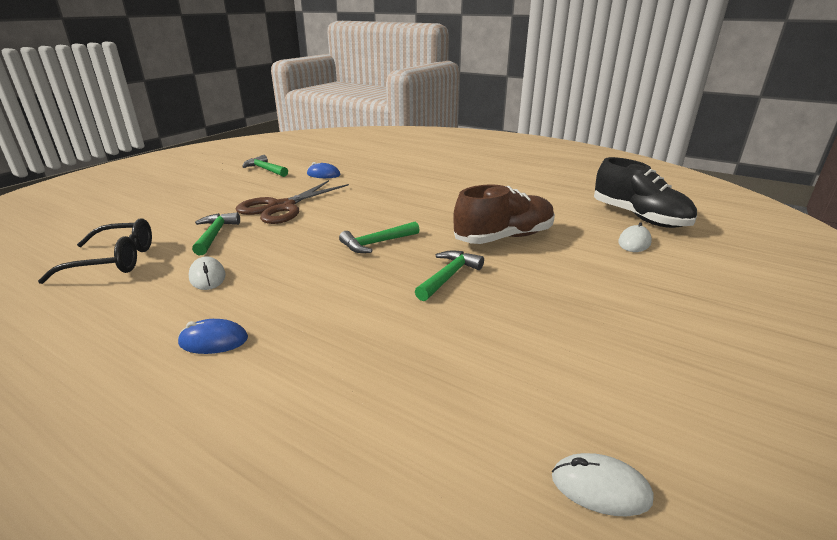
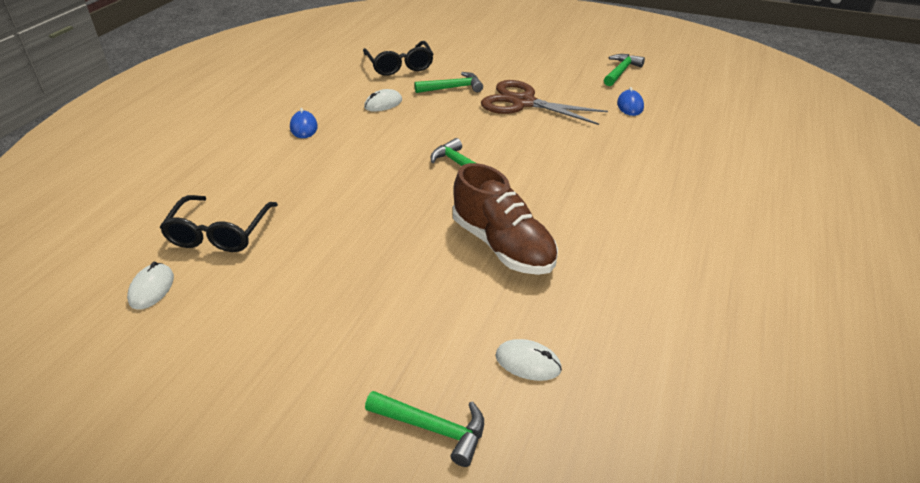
camera: 80 degrees right, 10 degrees up
(448, 276) = (404, 213): green hammer -> green hammer (433, 428)
(465, 417) = (219, 233): none -> black glasses
(639, 217) = (627, 384): black shoe -> none

